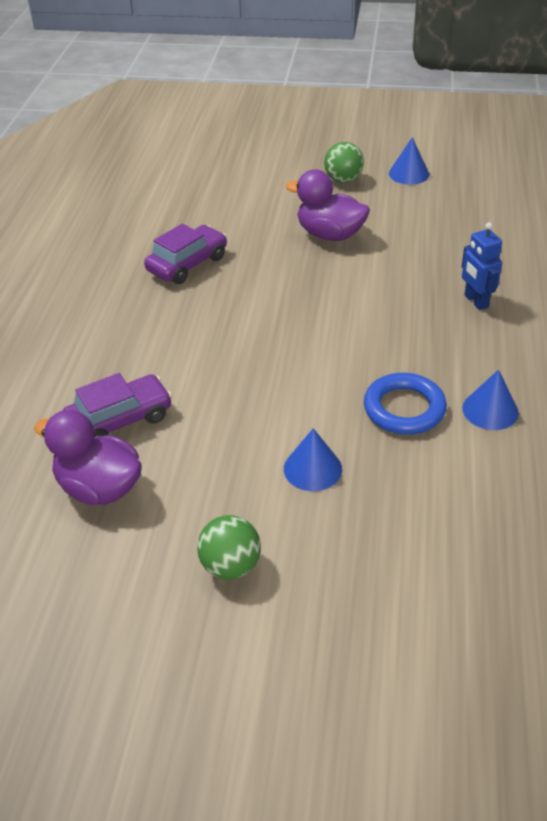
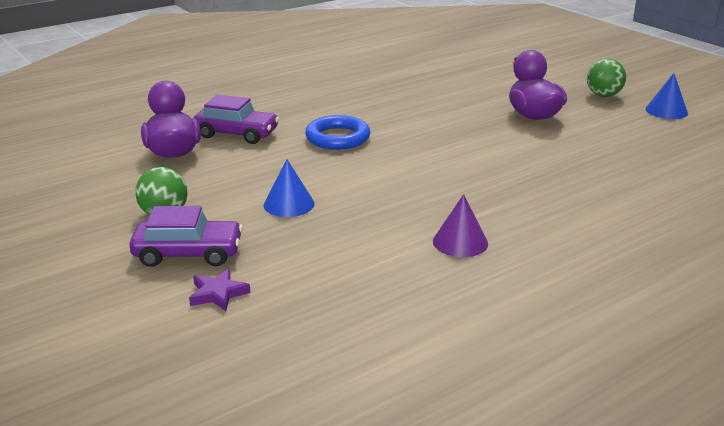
camera: 45 degrees right, 15 degrees down
(187, 264) = (409, 92): purple car -> purple car (188, 253)
(404, 409) = (402, 210): blue ring -> blue ring (337, 138)
(425, 607) = (218, 294): none -> purple star
(475, 301) = (573, 190): blue robot -> none
(490, 410) = (460, 242): blue cone -> purple cone

